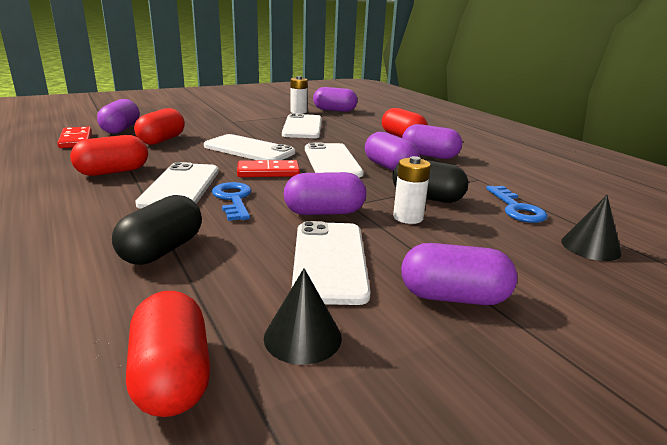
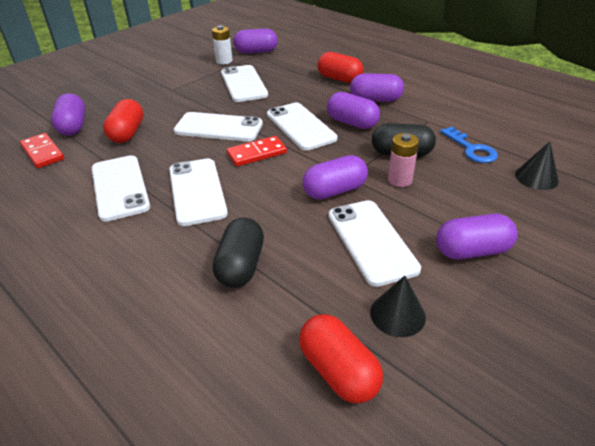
camera: 15 degrees left, 15 degrees up
(113, 172) = (120, 187): red capsule -> white phone
(233, 199) = (253, 195): blue key -> none
(408, 217) = (399, 180): white battery -> pink battery

